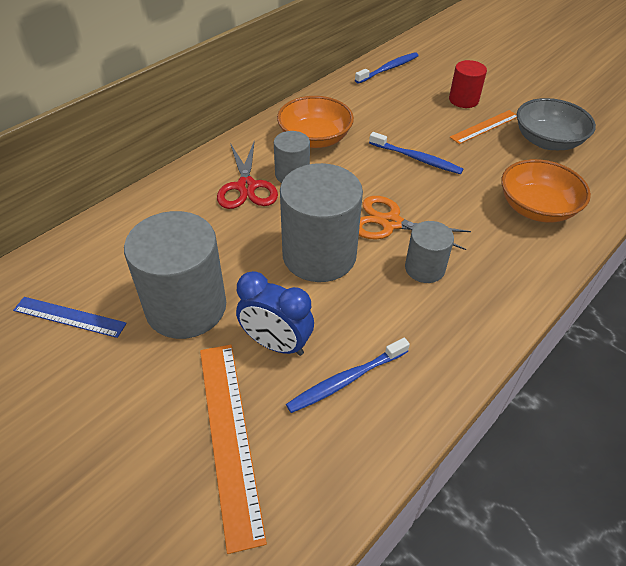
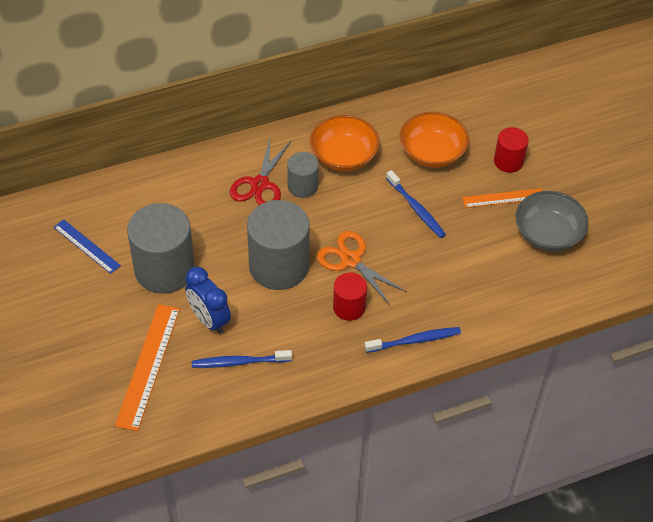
camera: 25 degrees right, 5 degrees up
(388, 69) = (465, 98): blue toothbrush -> blue toothbrush (415, 340)
(424, 268) = (349, 307): grey cylinder -> red cylinder
(536, 208) = (479, 293): orange bowl -> orange bowl (432, 153)

